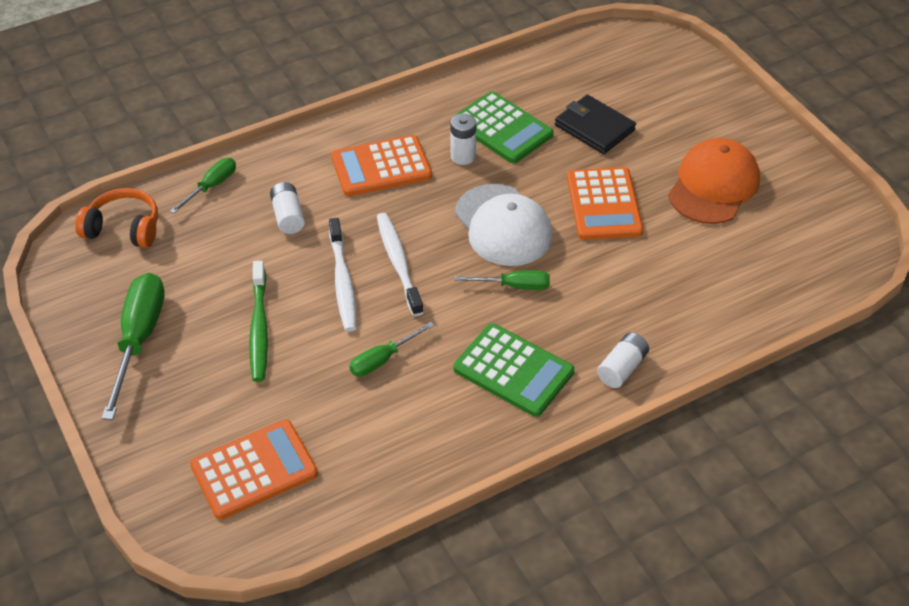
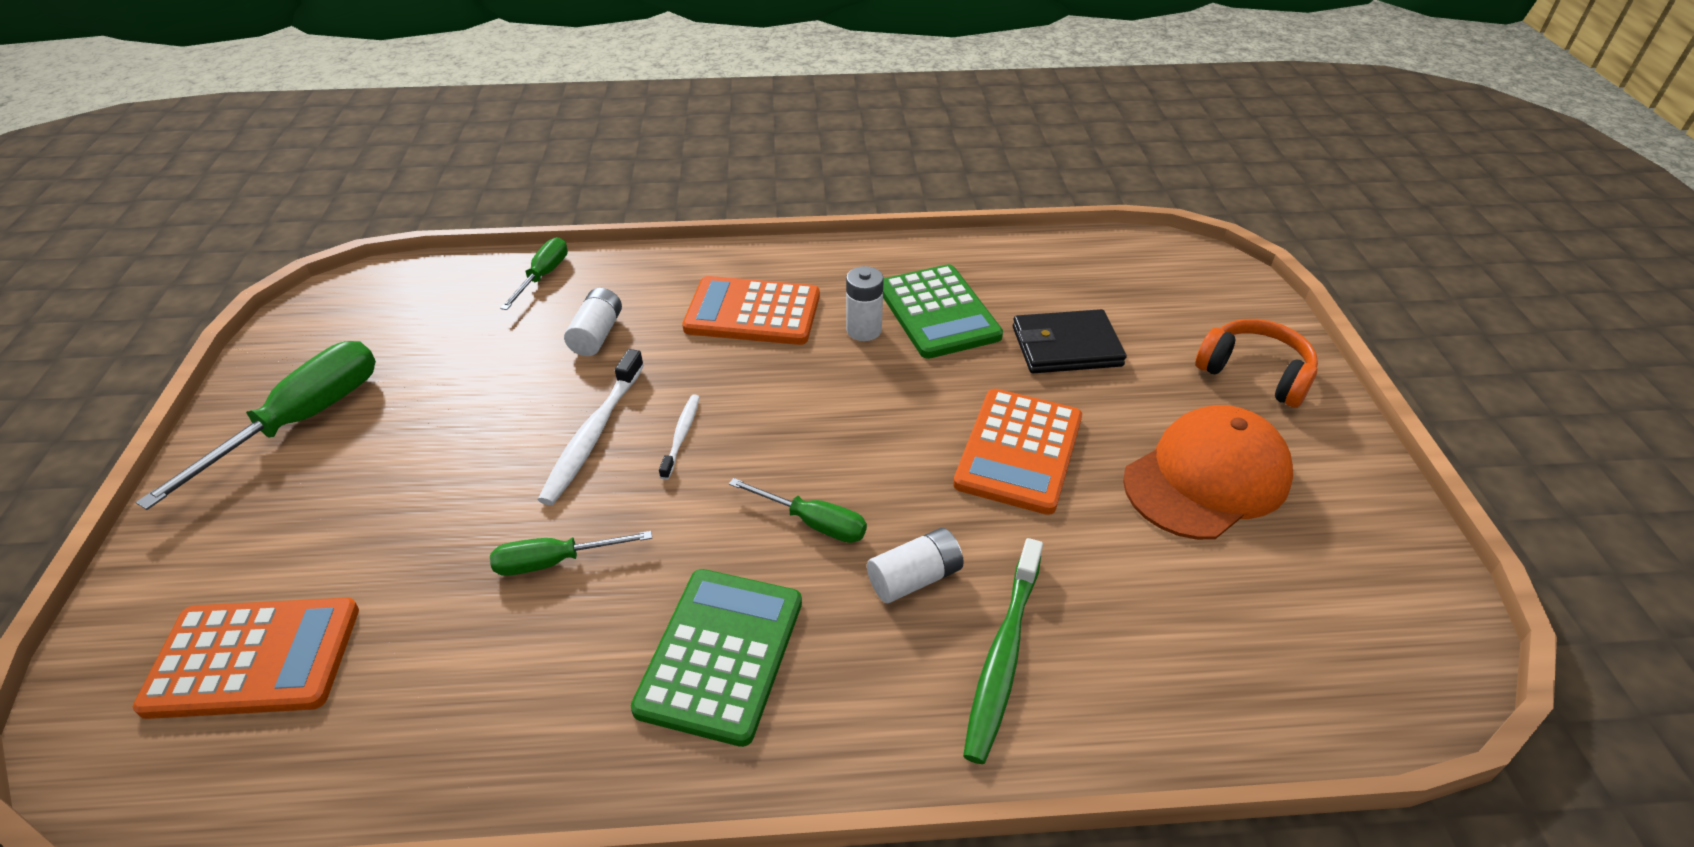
camera: 25 degrees right, 5 degrees down
(124, 228) = (411, 291): orange headphones -> orange headphones (1254, 374)
(211, 186) = (543, 276): green screwdriver -> green screwdriver turned 45 degrees counterclockwise
(259, 328) = (443, 458): green toothbrush -> green toothbrush (1002, 657)
(398, 263) = (681, 435): white toothbrush -> white toothbrush, size x0.56
(503, 225) = (855, 433): white cap -> none
(513, 371) = (721, 655): green calculator -> green calculator turned 135 degrees counterclockwise
(594, 127) = (1066, 346): black wallet -> black wallet turned 75 degrees counterclockwise
(622, 368) = (894, 722): white battery -> white battery (914, 578)

